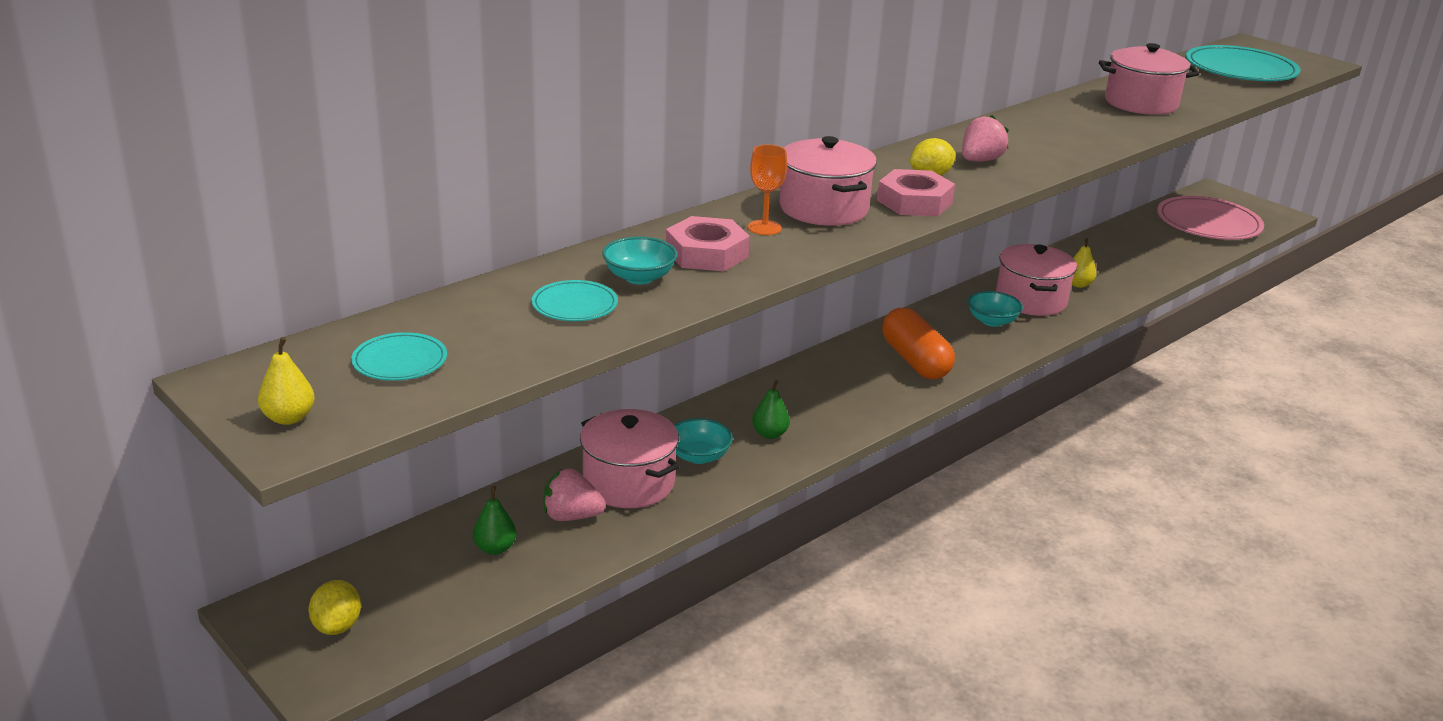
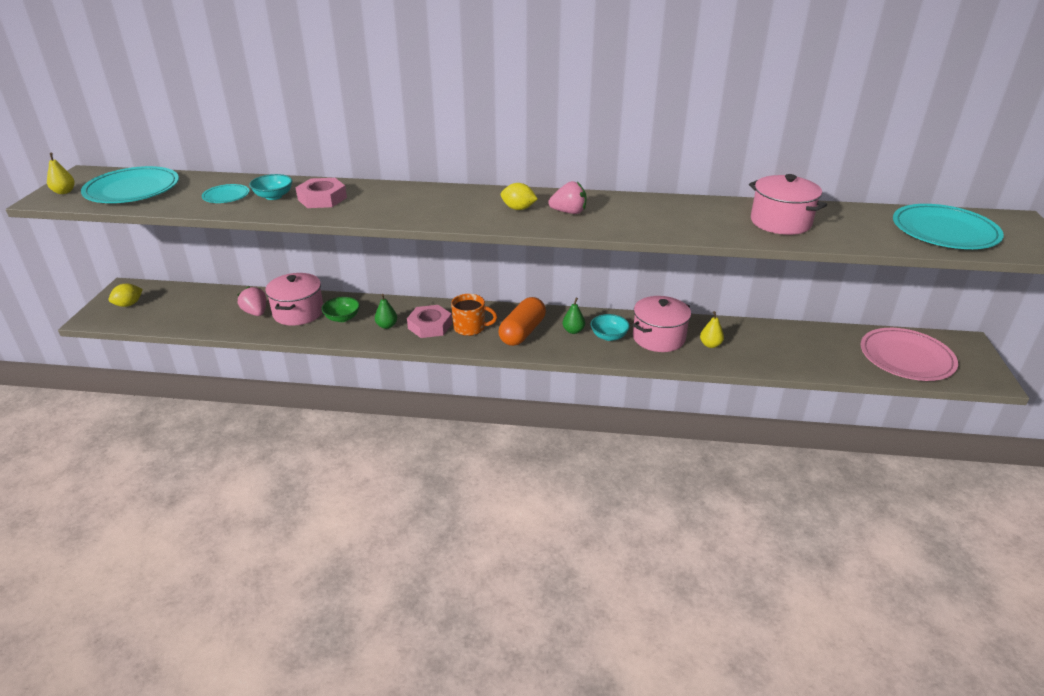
camera: 50 degrees right, 5 degrees up
(400, 361) = (132, 189): turquoise plate -> turquoise plate, size x2.00
(495, 548) = (213, 308): green pear -> green pear (573, 331)
(698, 456) = (342, 318): turquoise bowl -> green bowl
(764, 228) = (374, 199): orange goblet -> none
(824, 208) = (422, 202): pink pot -> none
(858, 385) = (470, 328): none -> orange mug
(914, 202) = (472, 216): pink nut -> pink nut (430, 326)

